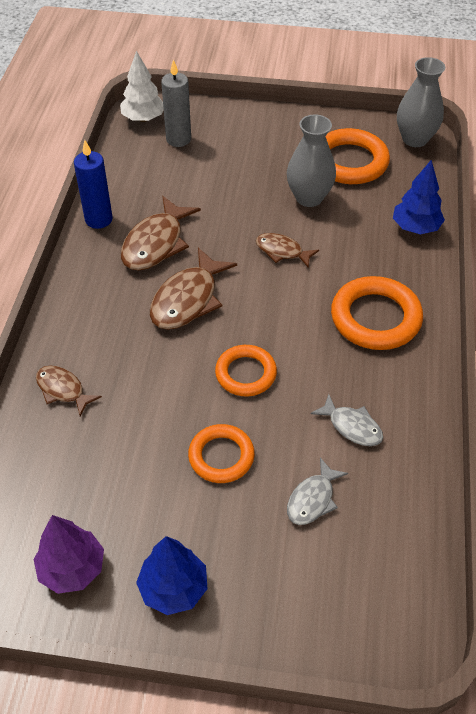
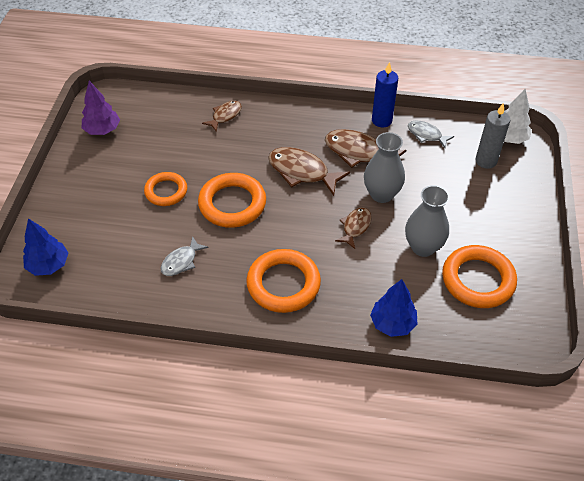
camera: 90 degrees right, 0 degrees up
(173, 588) = (81, 172): blue tree -> blue tree (49, 265)
(246, 373) = (232, 204): orange ring -> orange ring, size x1.56
(312, 499) = (127, 237): grey fish -> grey fish (426, 135)
(415, 139) = (525, 338): grey vase -> grey vase (381, 194)

